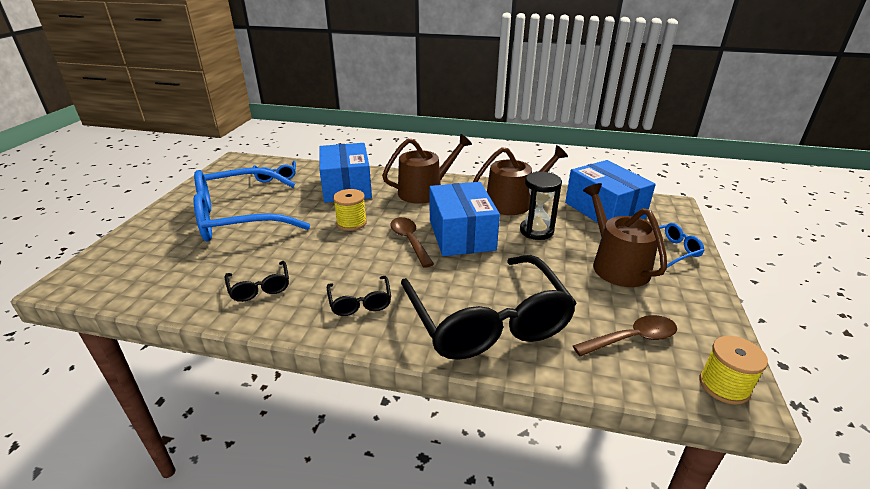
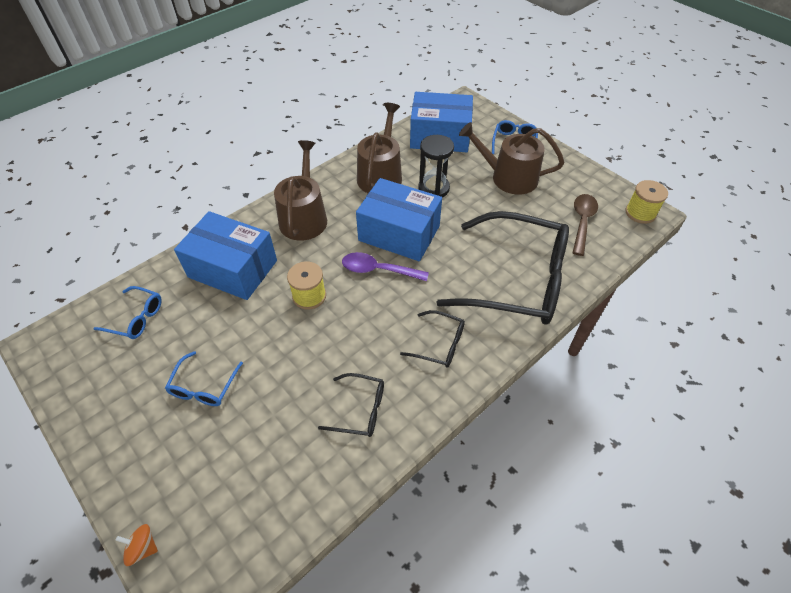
camera: 55 degrees left, 20 degrees up
(104, 248) = (143, 548): none -> orange spinning top
(237, 218) = (203, 387): blue glasses -> blue glasses, size x0.43
(410, 241) = (378, 270): brown spoon -> purple spoon

